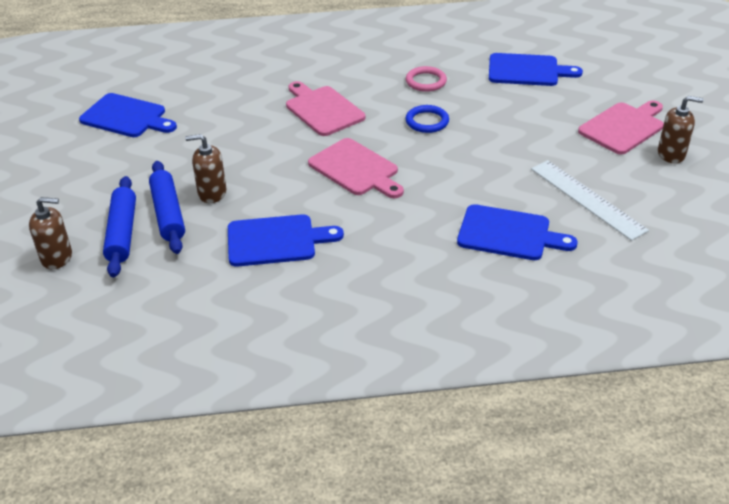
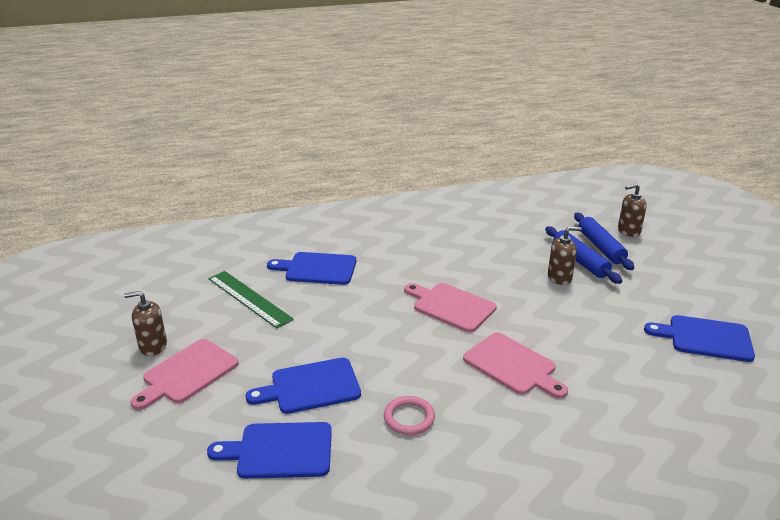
camera: 170 degrees right, 10 degrees down
(276, 240) = (487, 251): blue cutting board -> blue cutting board (310, 387)
(427, 121) = (397, 361): blue ring -> none
(587, 199) = (249, 298): white ruler -> green ruler

